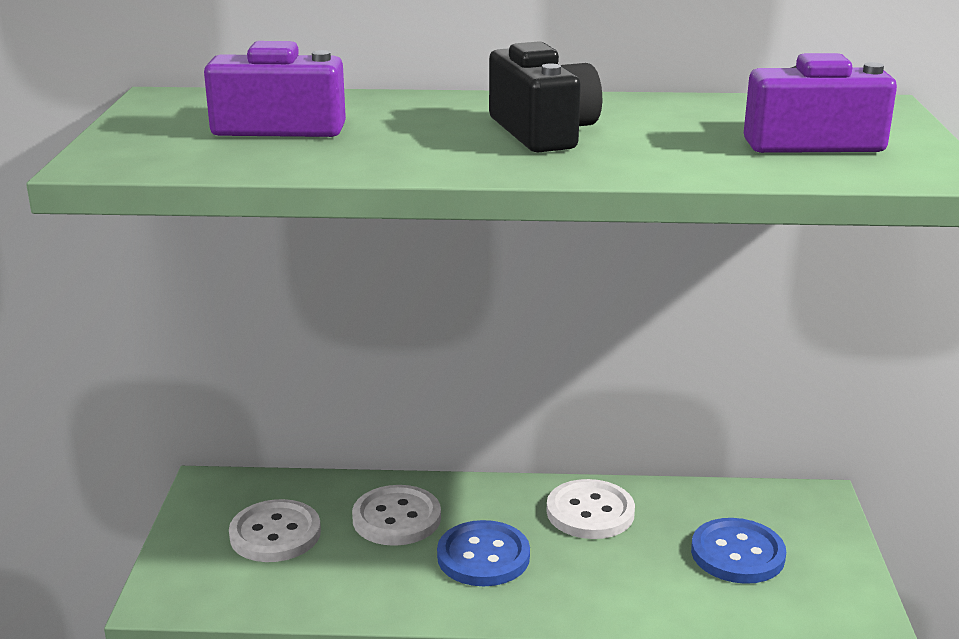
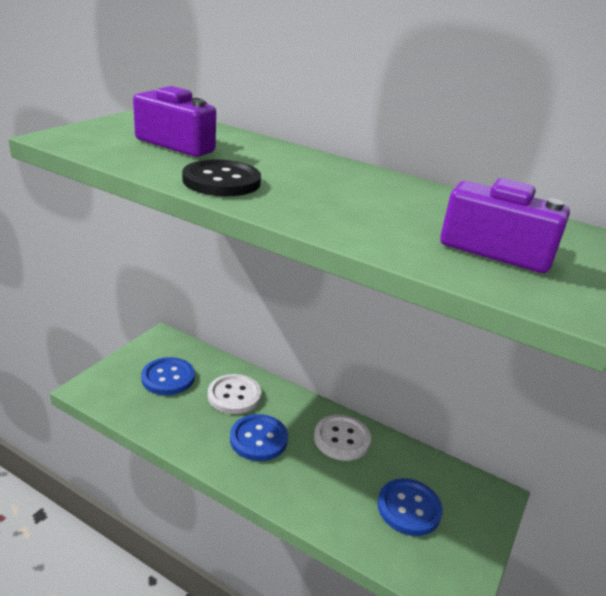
camera: 25 degrees right, 5 degrees up
(275, 534) = (168, 378): white button -> blue button
(419, 155) = (221, 181): none -> black button
(543, 132) = (321, 188): black camera -> none

